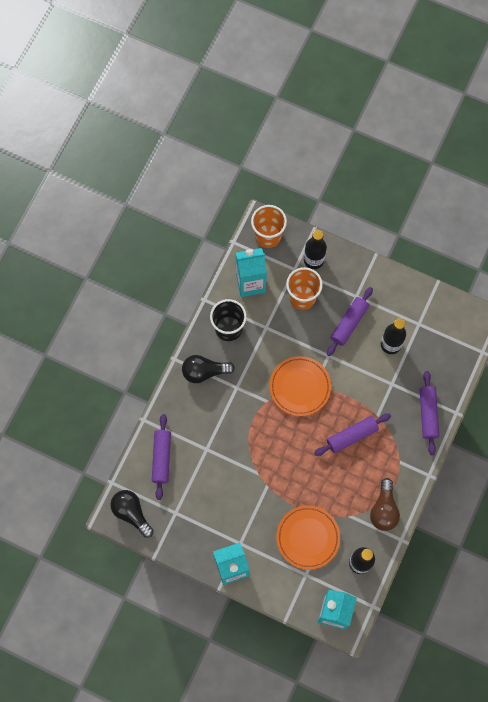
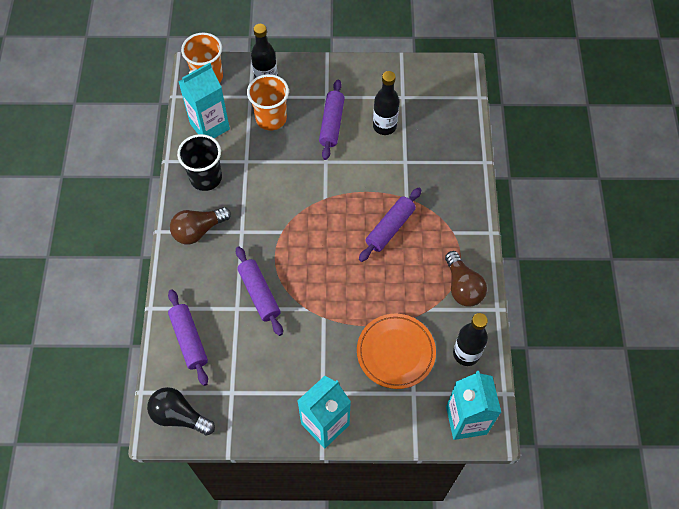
camera: 25 degrees left, 10 degrees down
(204, 372) = (198, 230): black light bulb -> brown light bulb
(300, 387) = (310, 203): orange plate -> none
(428, 414) = (457, 175): purple rolling pin -> purple rolling pin (259, 294)

